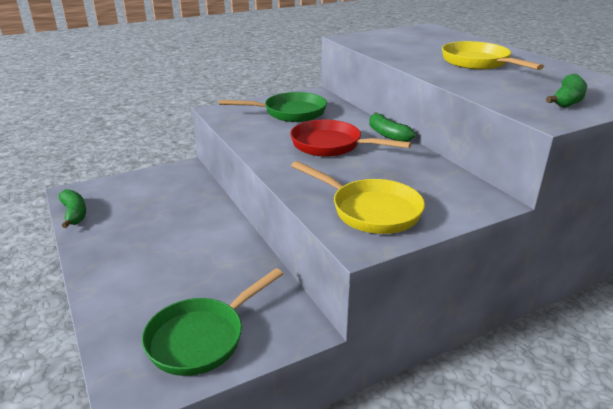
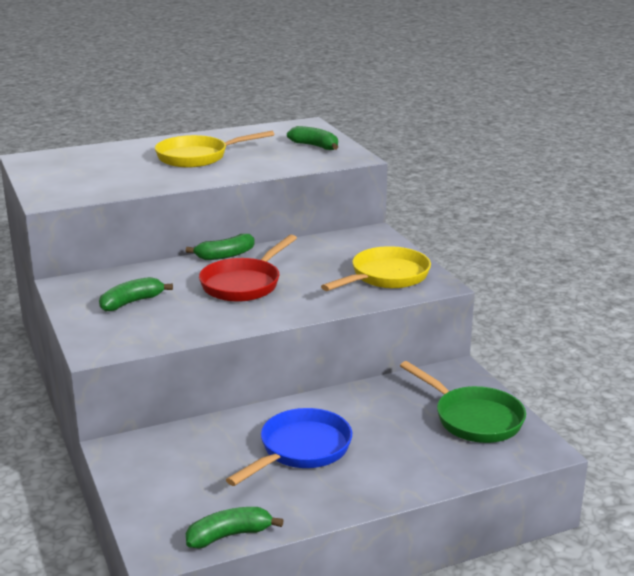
camera: 85 degrees left, 5 degrees down
(167, 235) = (301, 450): none -> blue pan
(290, 113) = (132, 302): green pan -> green banana

